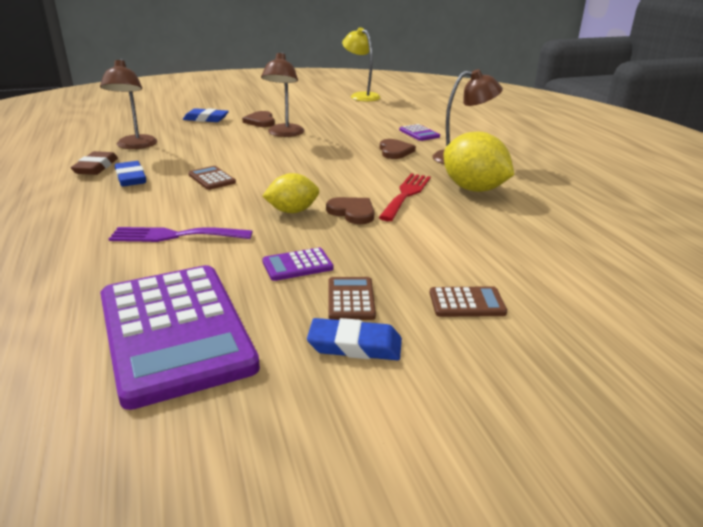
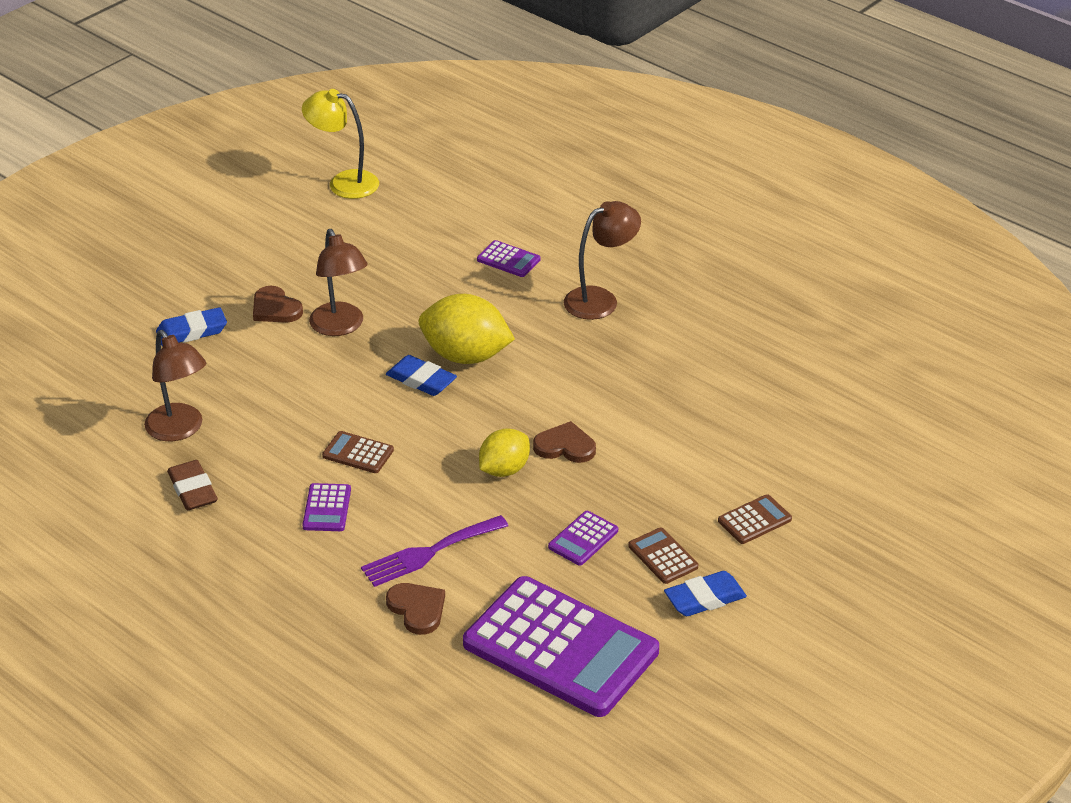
camera: 30 degrees left, 10 degrees up
(131, 178) = (263, 490): blue eraser -> blue eraser (421, 380)
(151, 195) = (327, 508): none -> purple calculator
(395, 151) = (513, 313): brown heart -> brown heart (417, 609)
(406, 194) = (593, 394): red fork -> none
(473, 189) = (654, 356): yellow lemon -> yellow lemon (466, 356)

